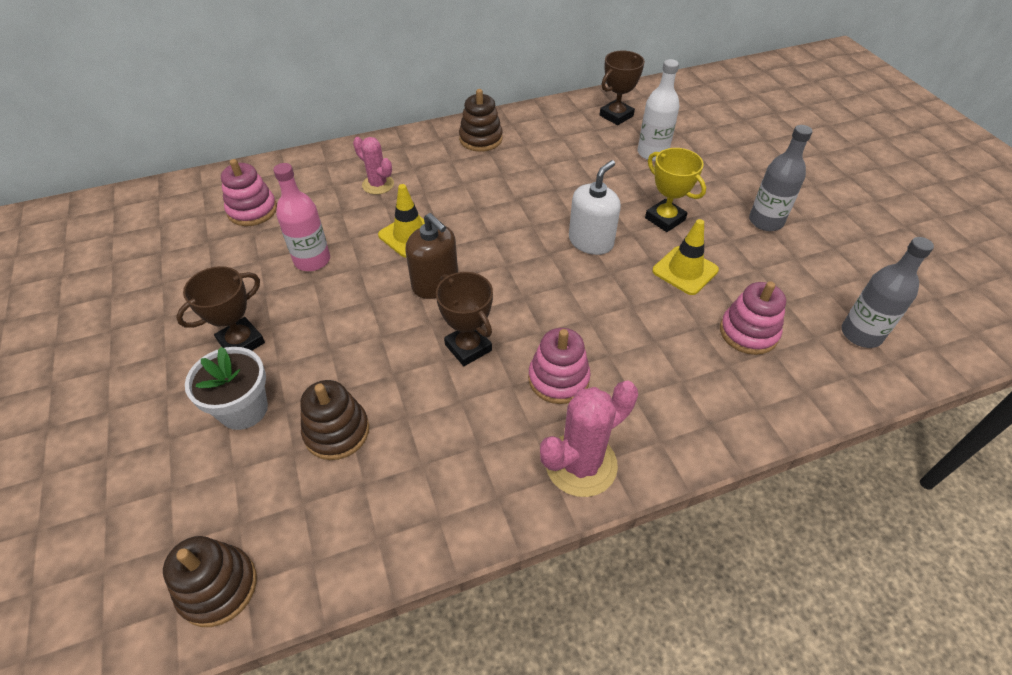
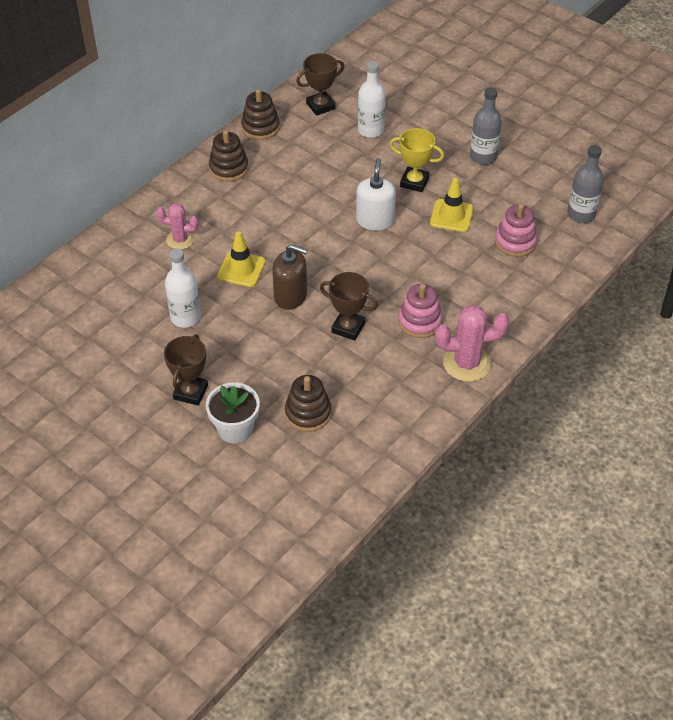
camera: 30 degrees left, 0 degrees up
(218, 587) = (314, 517): brown stacking toy -> brown stacking toy (260, 127)
(252, 210) = (99, 301): pink stacking toy -> none
(312, 260) = (185, 317): pink bottle -> white bottle
(581, 464) = (467, 363): pink cactus -> pink cactus turned 60 degrees clockwise
(616, 116) = (320, 106): brown trophy -> brown trophy turned 45 degrees clockwise

